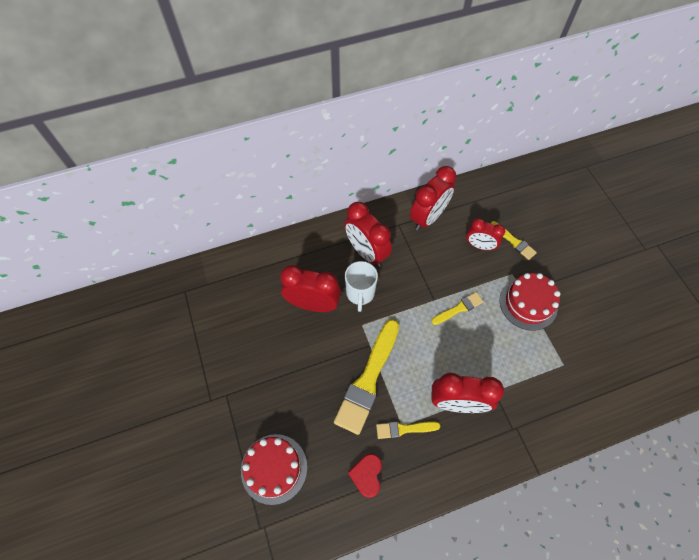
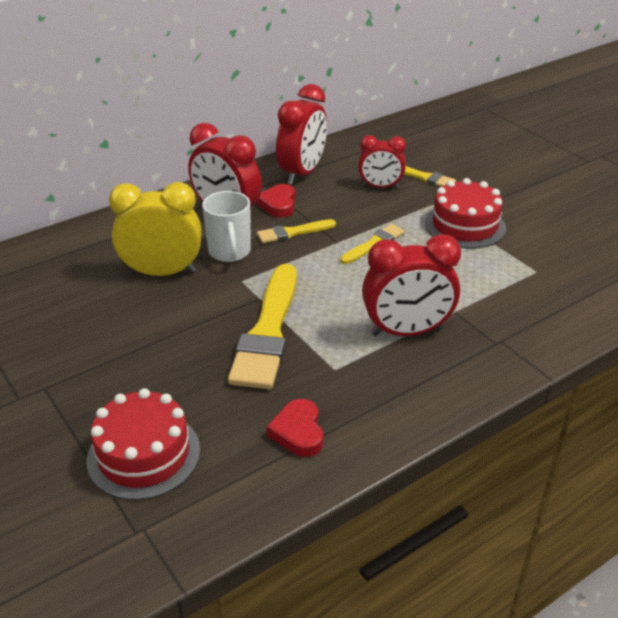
camera: 15 degrees left, 25 degrees down
(313, 304) = (162, 272): red clock -> yellow clock
(403, 249) = (278, 204): none -> red heart
(404, 429) = (339, 372): yellow brush -> yellow brush (293, 232)

